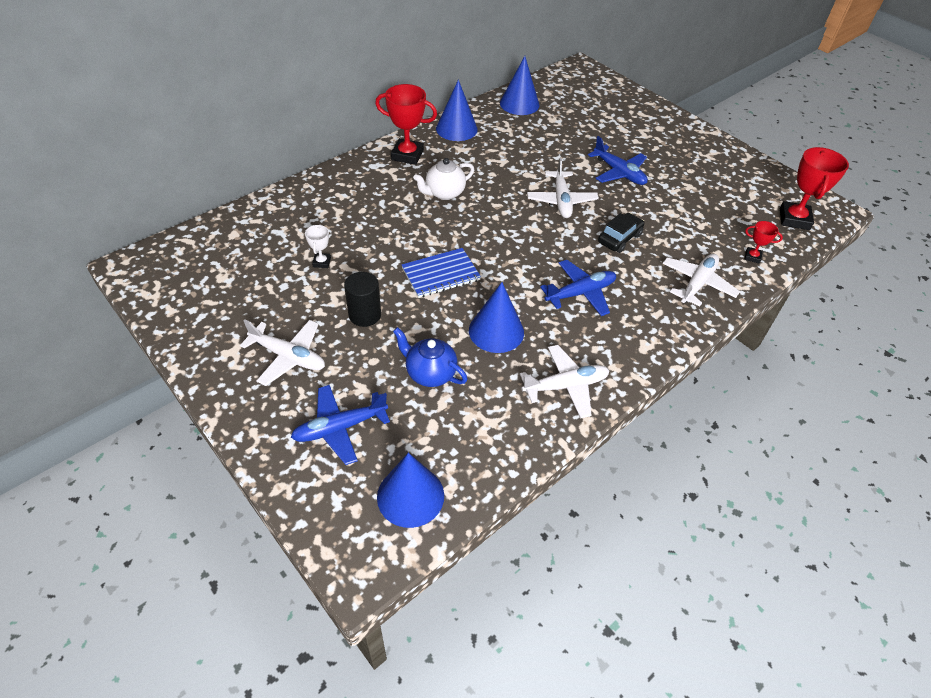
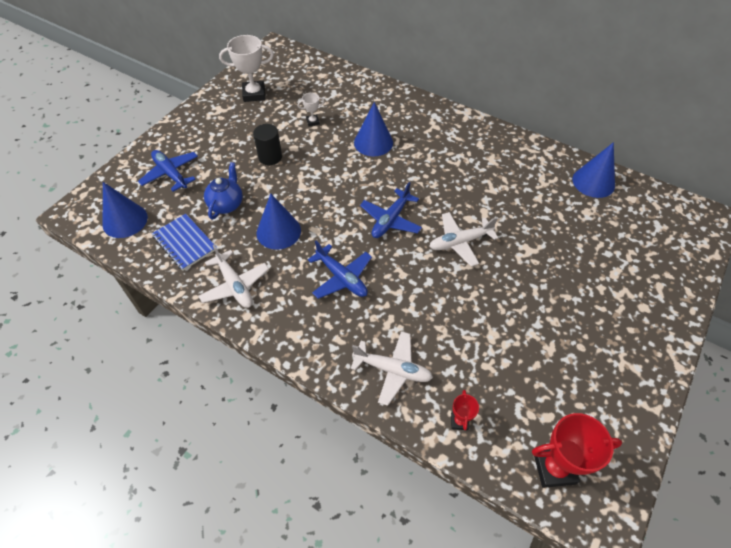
camera: 75 degrees right, 5 degrees up
(224, 308) = (254, 94): none -> white trophy
(288, 356) = (222, 134): white plane -> none
(407, 155) = (460, 130): red trophy -> none
(441, 274) = (327, 185): blue notebook -> blue notebook (184, 243)
(444, 193) = (424, 163): white teapot -> none
(456, 129) = (519, 149): blue cone -> blue cone (373, 142)
(619, 173) = (532, 281): blue plane -> blue plane (390, 220)
(619, 238) = (428, 296): black car -> none

